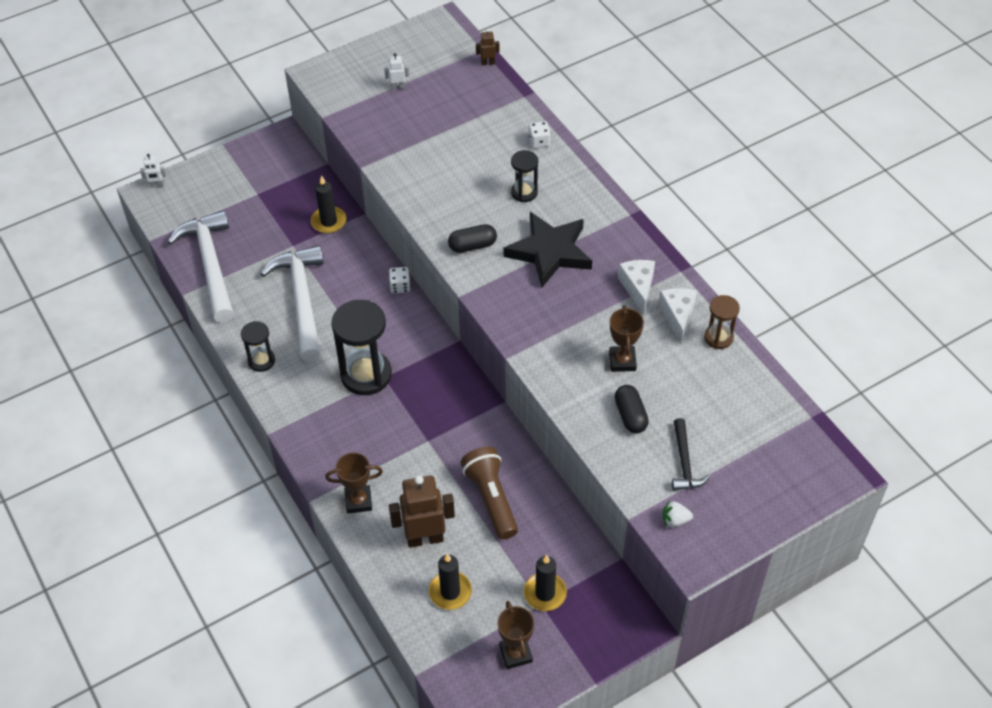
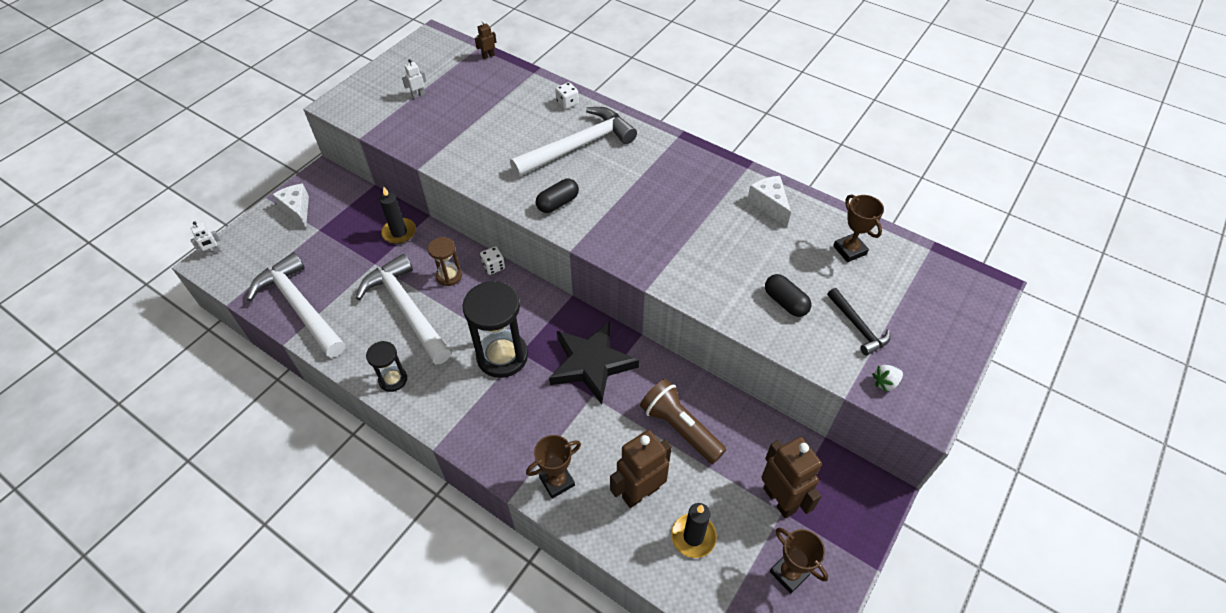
camera: 25 degrees left, 0 degrees up
(524, 192) = (578, 146): black hourglass -> white hammer
(545, 593) = (780, 499): black candle -> brown robot
(549, 252) = (629, 187): black star -> black star (591, 364)
(622, 361) = (748, 257): brown trophy -> brown trophy (849, 250)
(637, 288) = (721, 192): white cheese -> white cheese (297, 210)
(718, 337) = (813, 210): brown hourglass -> brown hourglass (449, 276)

